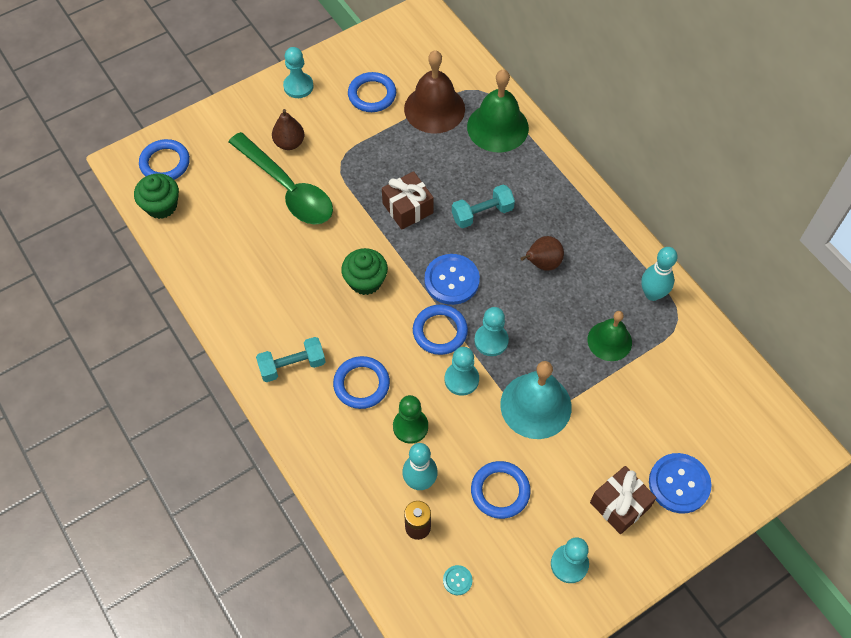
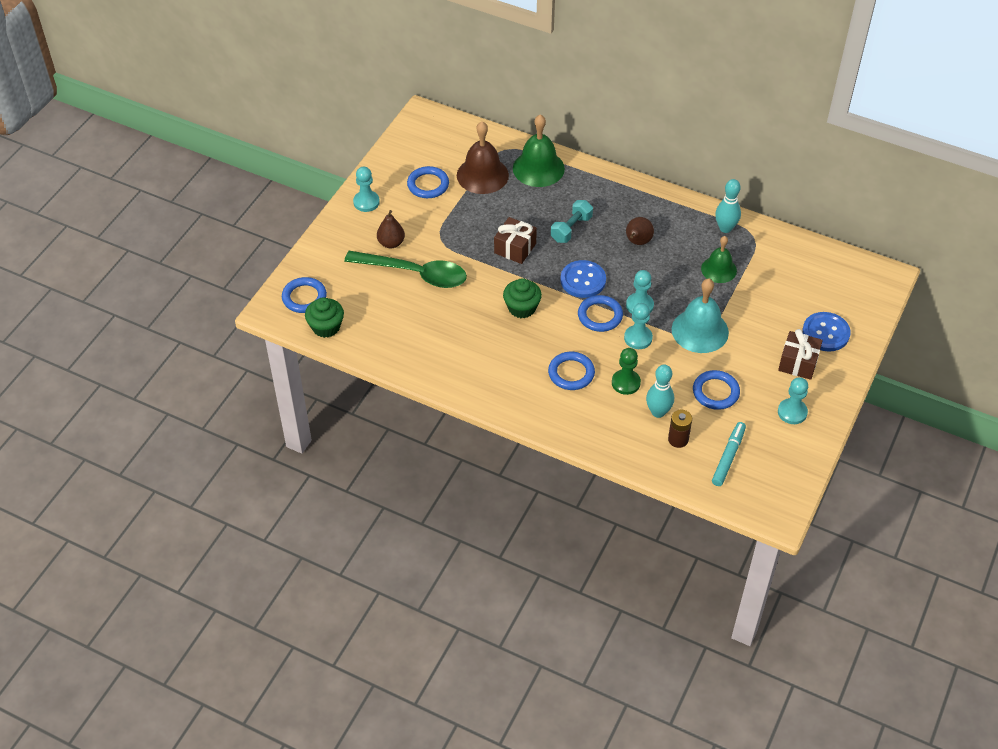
camera: 30 degrees left, 10 degrees down
(292, 365) = (512, 384): turquoise dumbbell -> none
(457, 580) = (728, 457): turquoise button -> turquoise marker

